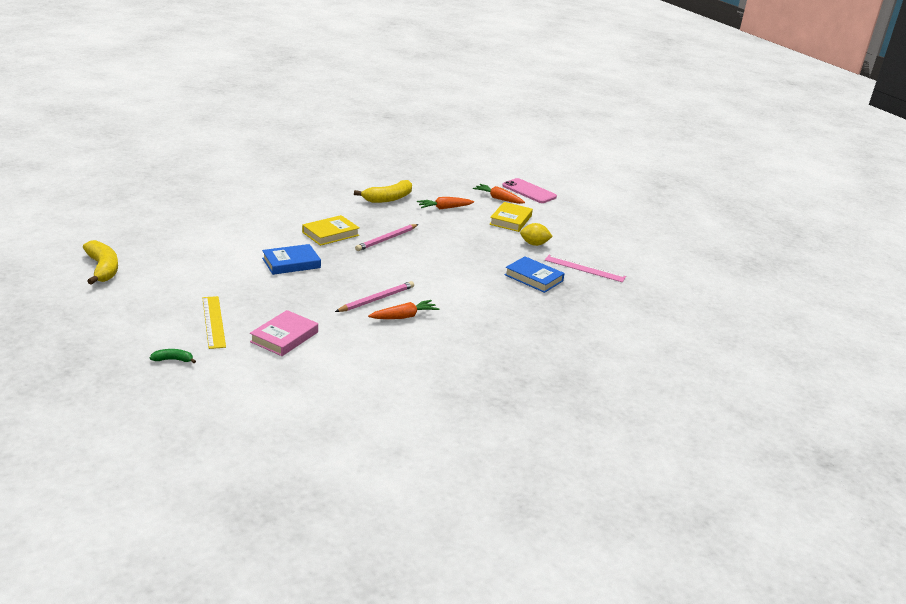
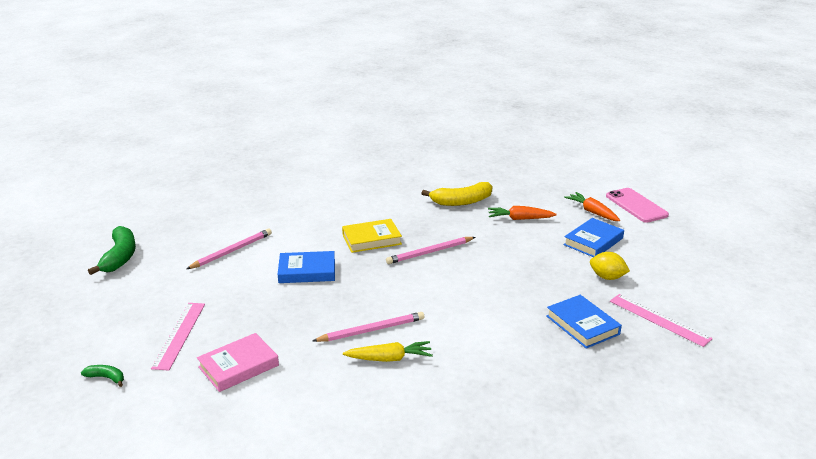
camera: 25 degrees right, 0 degrees up
(103, 269) = (120, 257): yellow banana -> green banana
(210, 254) = (232, 251): none -> pink pencil
(213, 322) = (179, 335): yellow ruler -> pink ruler
(404, 317) = (389, 359): orange carrot -> yellow carrot
(510, 220) = (593, 241): yellow book -> blue book

